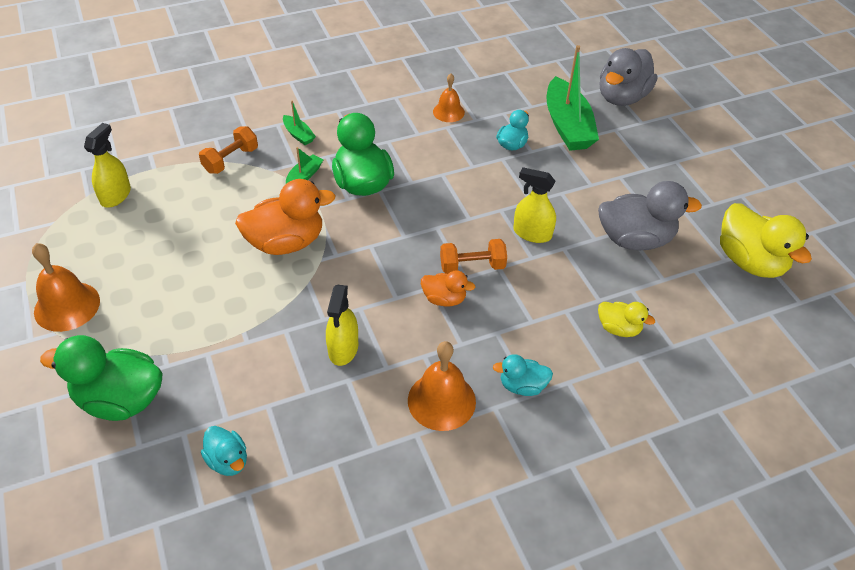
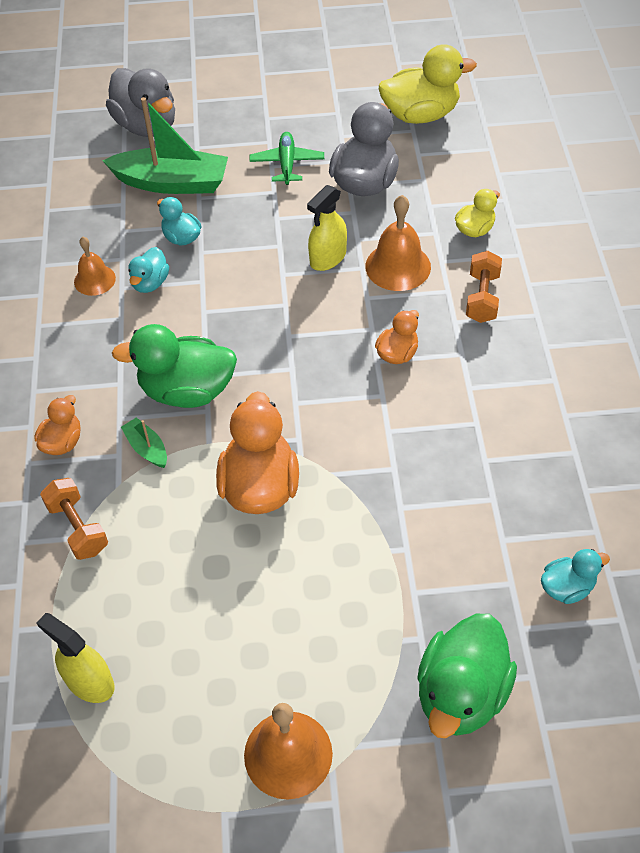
camera: 70 degrees left, 5 degrees up
(298, 135) = (62, 442): green boat -> orange duck
(343, 348) = (441, 457): yellow spray bottle -> none
(441, 401) = (529, 386): orange bell -> orange bell (398, 266)
(472, 266) = (358, 319): orange dumbbell -> orange dumbbell (482, 298)
(522, 386) = (525, 319): turquoise duck -> turquoise duck (150, 283)
(628, 185) = (287, 164): none -> green plane

